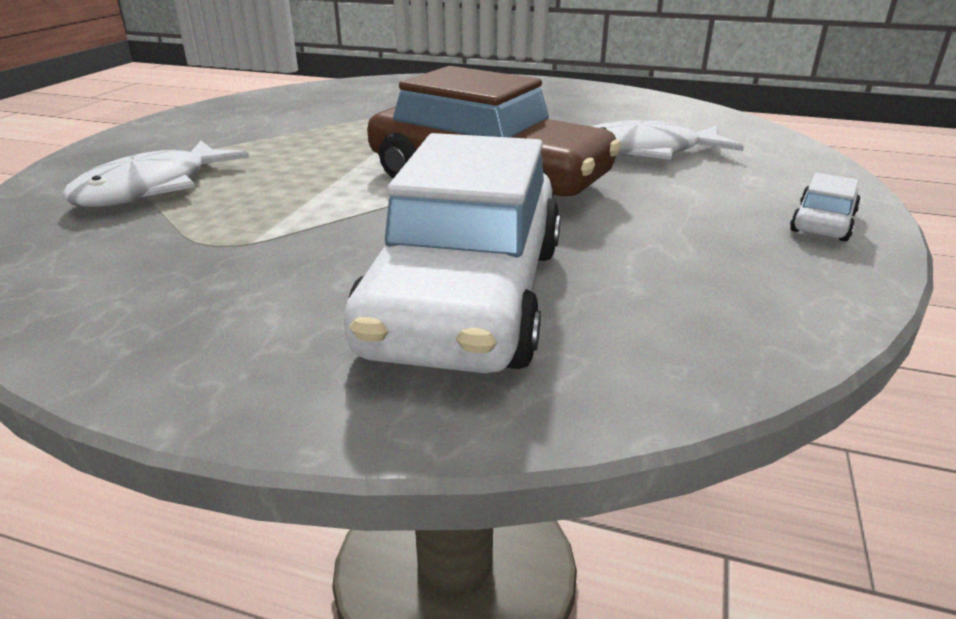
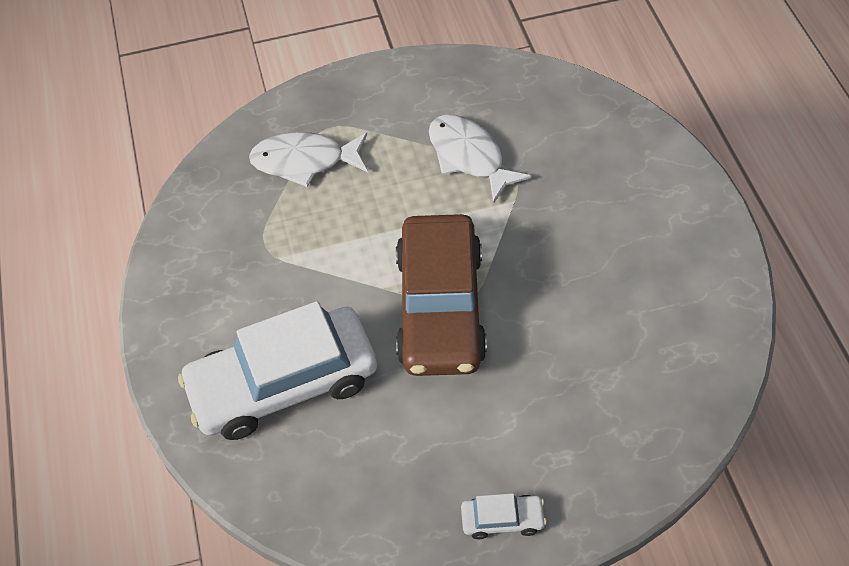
camera: 60 degrees right, 25 degrees up
(646, 152) = (570, 372): white fish -> white fish (469, 157)

